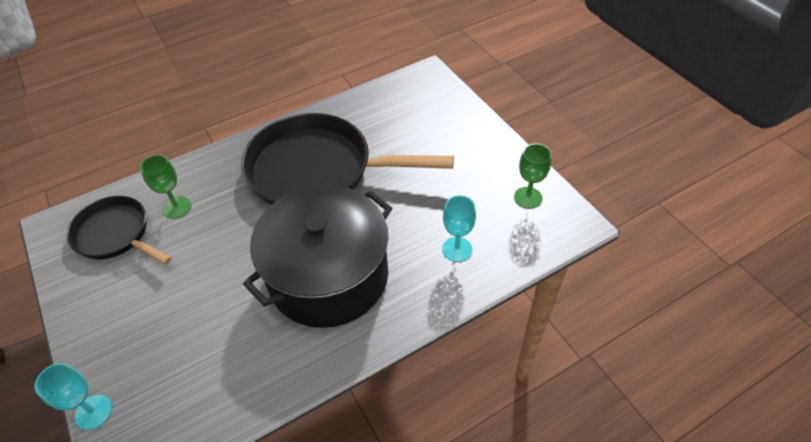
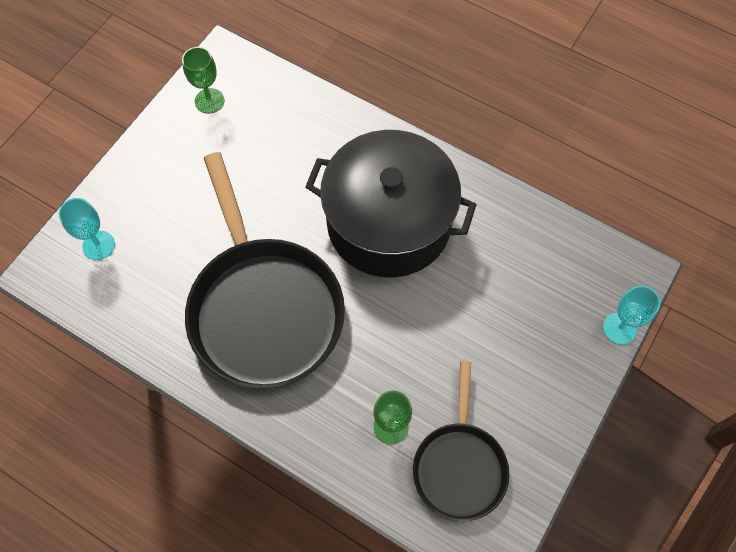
camera: 120 degrees left, 15 degrees up
(457, 249) = (302, 134): turquoise goblet -> turquoise goblet (98, 245)

